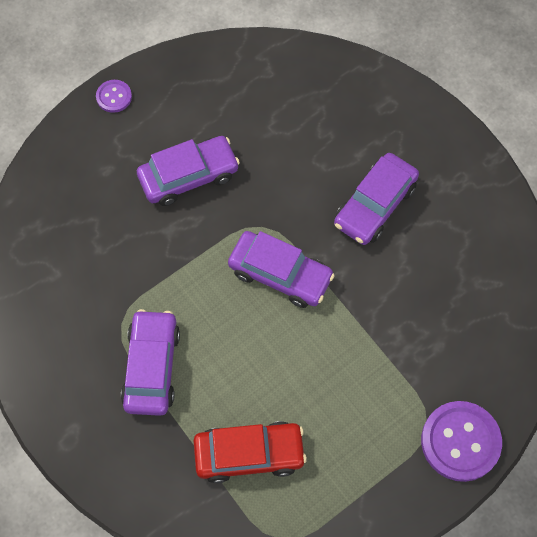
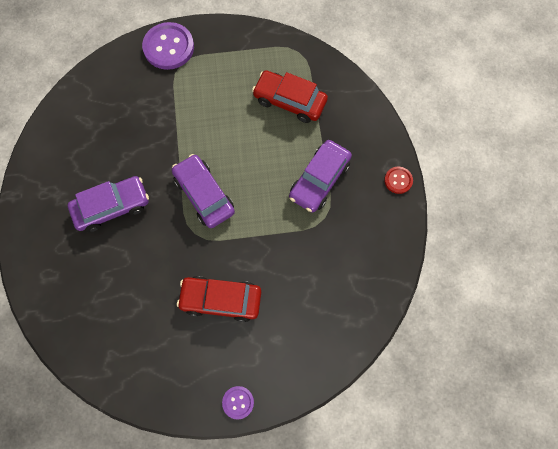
camera: 150 degrees left, 5 degrees up
(51, 421) = (398, 180): none -> red button
(188, 176) = (221, 300): purple car -> red car

